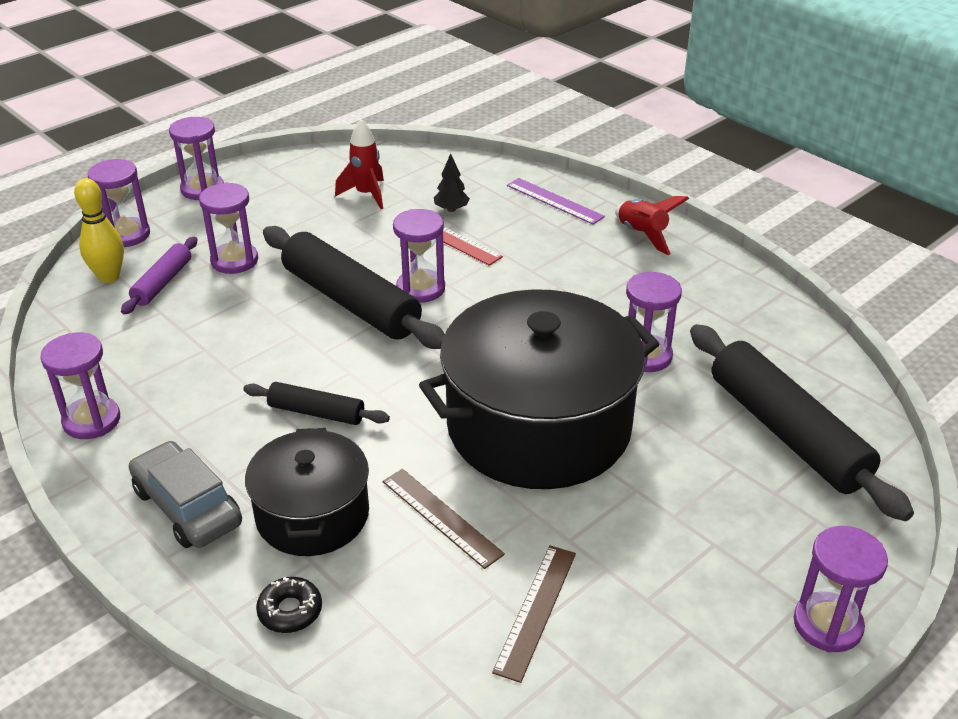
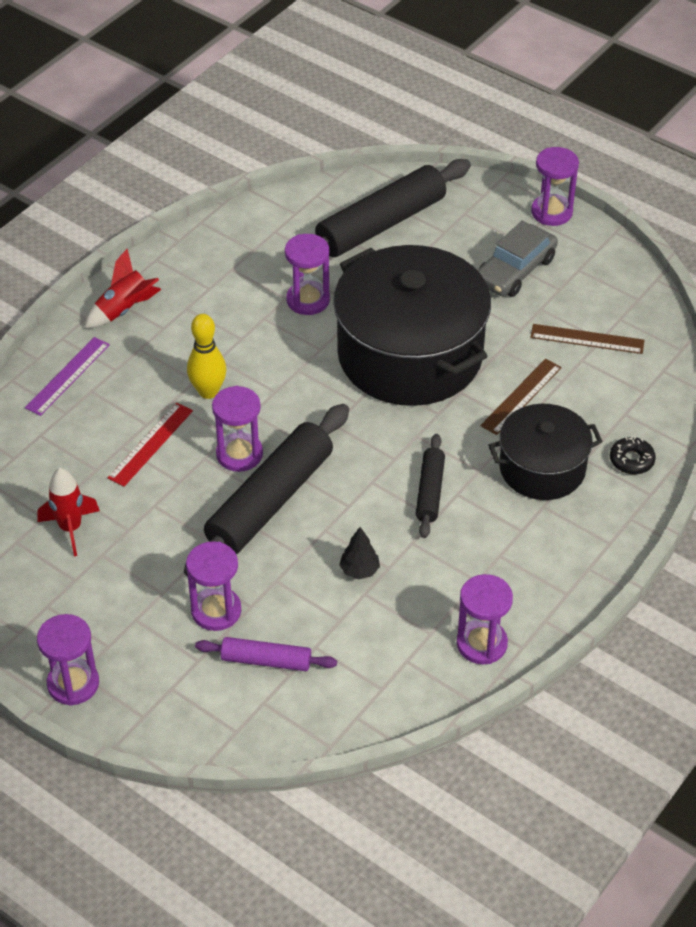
camera: 100 degrees left, 10 degrees up
(109, 277) = (264, 712): yellow bowling pin -> yellow bowling pin (208, 391)
(127, 235) = (181, 725): purple hourglass -> none
(187, 507) = (558, 545): grey car -> grey car (515, 270)
(451, 209) = (93, 453): black tree -> black tree (359, 570)

